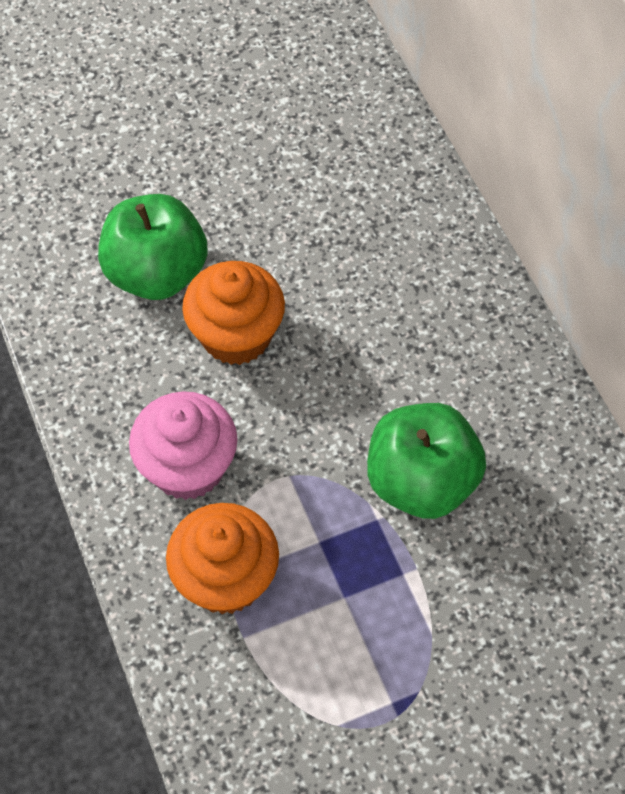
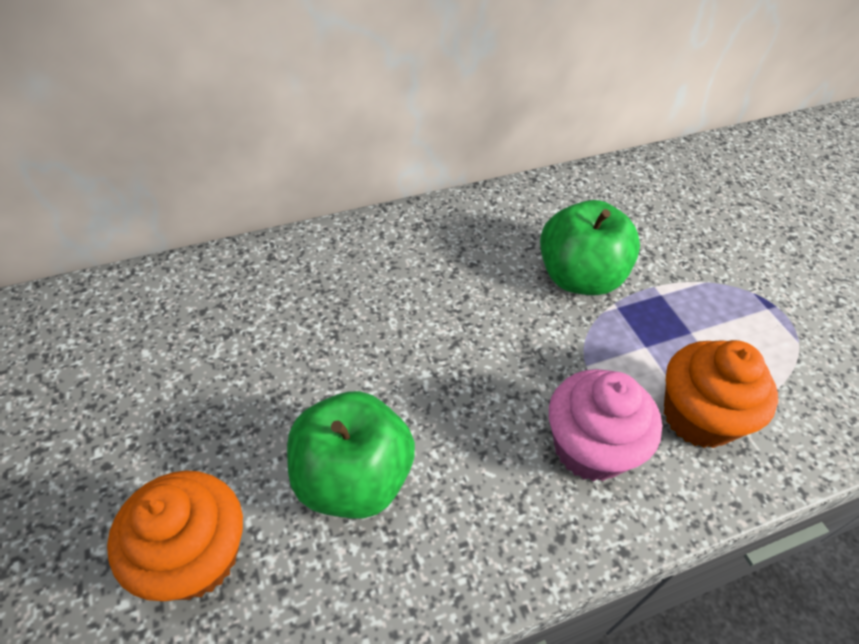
camera: 90 degrees left, 10 degrees down
(236, 335) = (438, 402): orange cupcake -> orange cupcake (196, 556)

